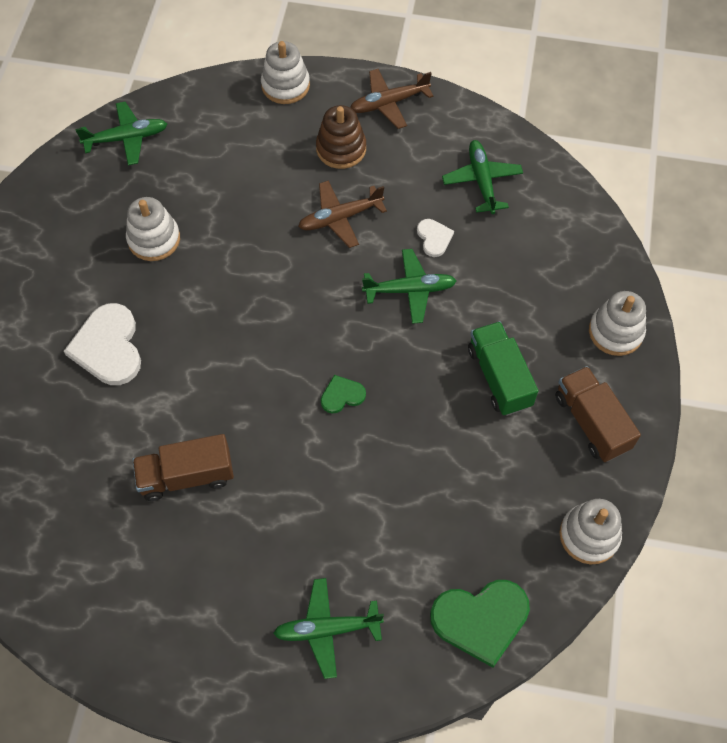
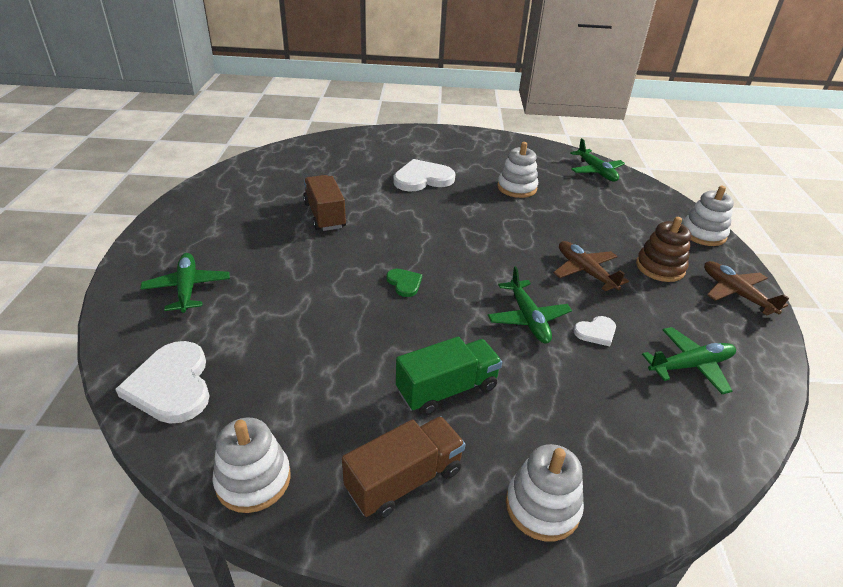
camera: 80 degrees right, 25 degrees down
(481, 620) = (171, 385): green heart -> white heart

